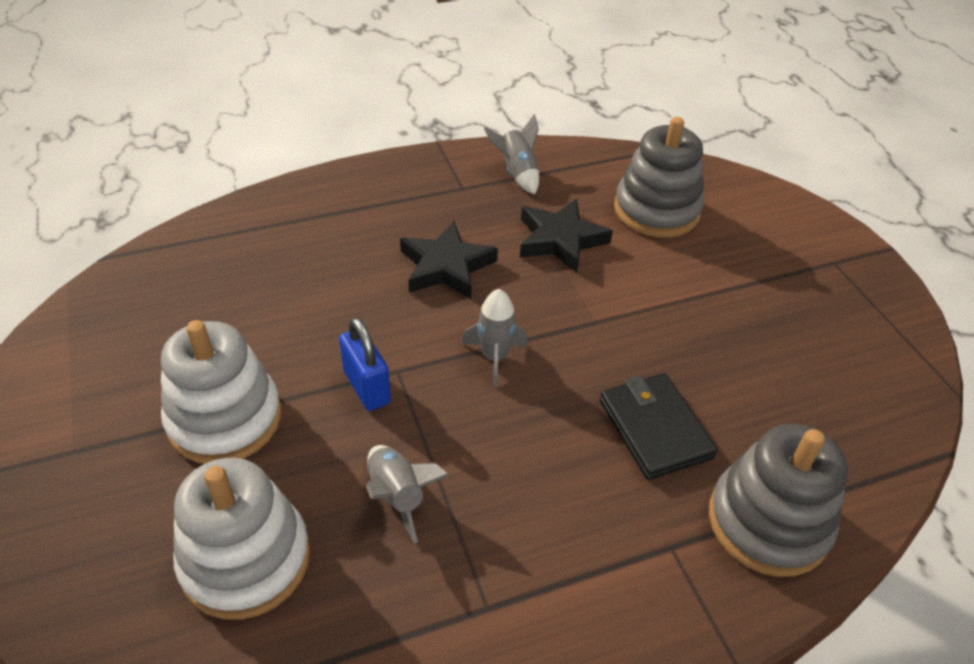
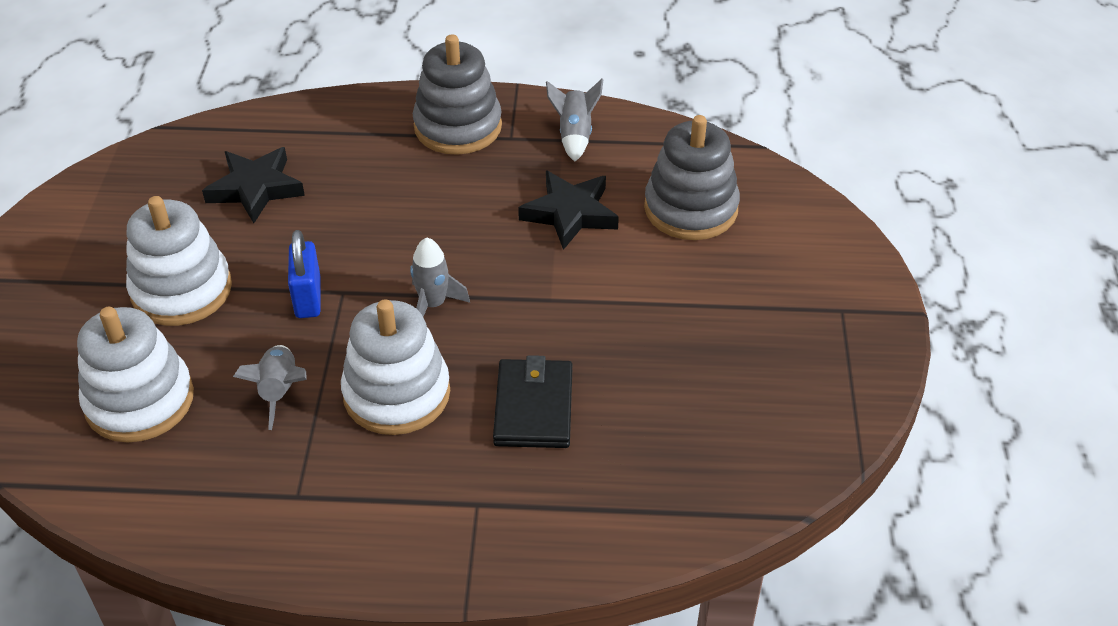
camera: 25 degrees right, 0 degrees up
(446, 267) = (444, 211): black star -> black star (255, 189)
(518, 458) = (397, 394): none -> white stacking toy
(768, 522) = (577, 514): grey stacking toy -> grey stacking toy (458, 127)

